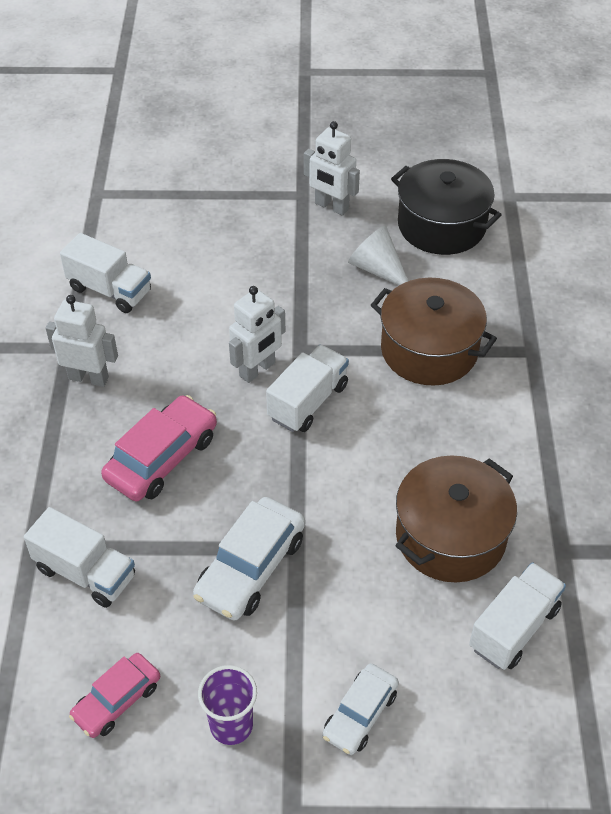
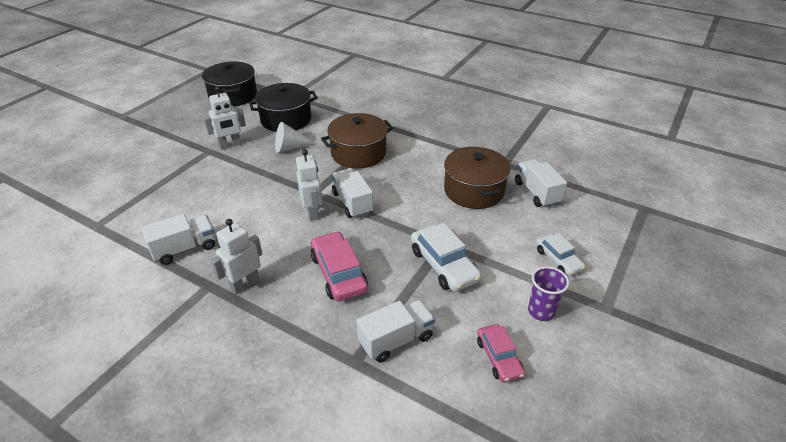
camera: 60 degrees left, 10 degrees down
(448, 137) = (233, 96): none -> black pot

